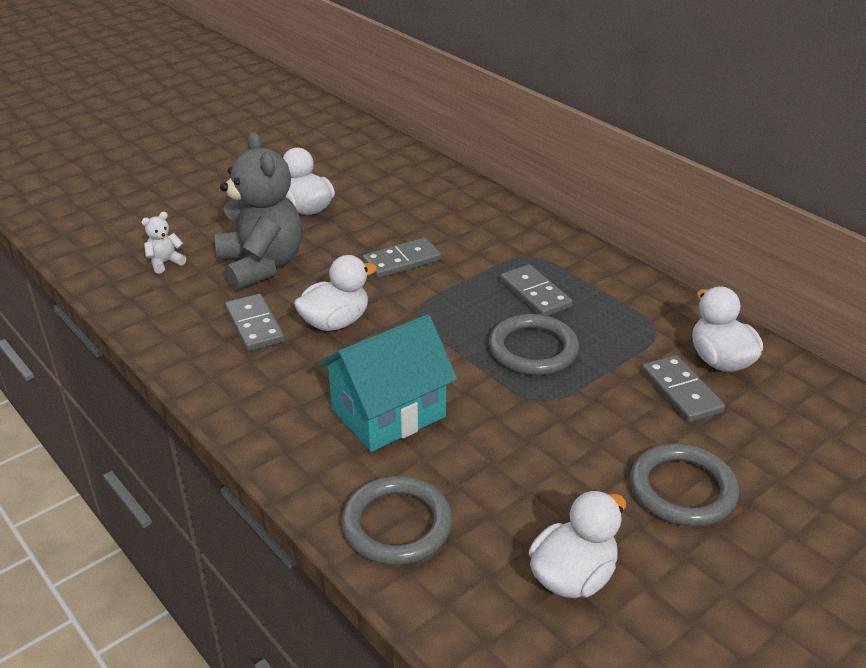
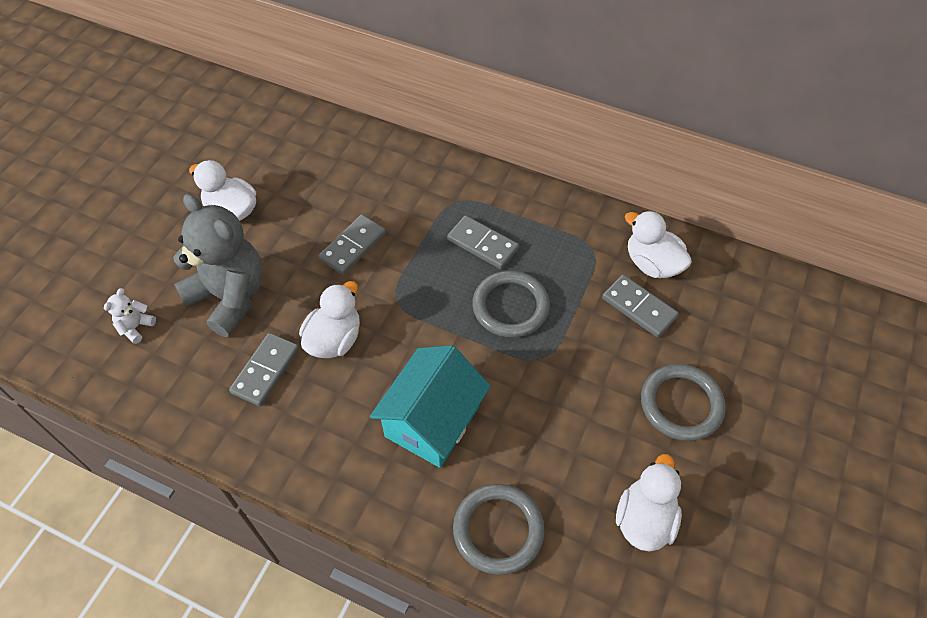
camera: 25 degrees left, 20 degrees up
(254, 325) = (265, 371): grey domino -> grey domino turned 75 degrees clockwise

